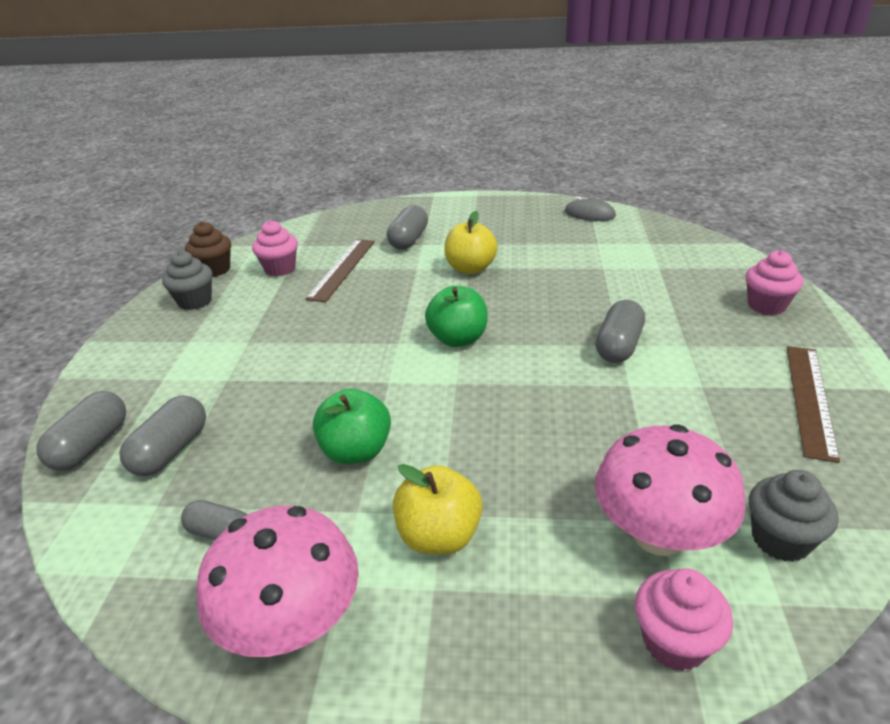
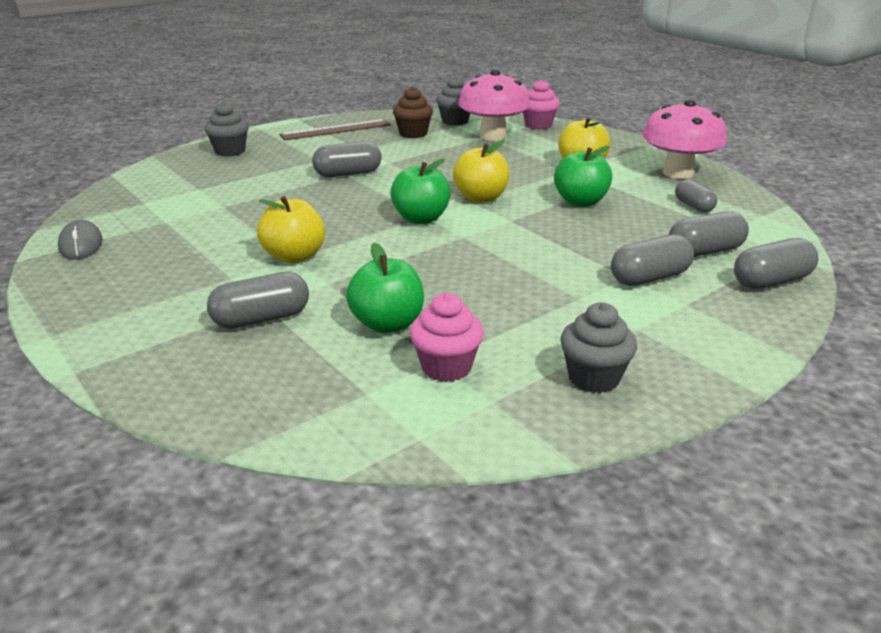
camera: 135 degrees left, 5 degrees down
(207, 388) = (649, 278): none -> grey capsule
(215, 270) = (524, 421): brown cupcake -> brown cupcake (413, 134)
(342, 269) = (387, 324): brown ruler -> green apple
(455, 393) = (481, 198): none -> yellow apple
(766, 305) = (230, 151): pink cupcake -> grey cupcake

